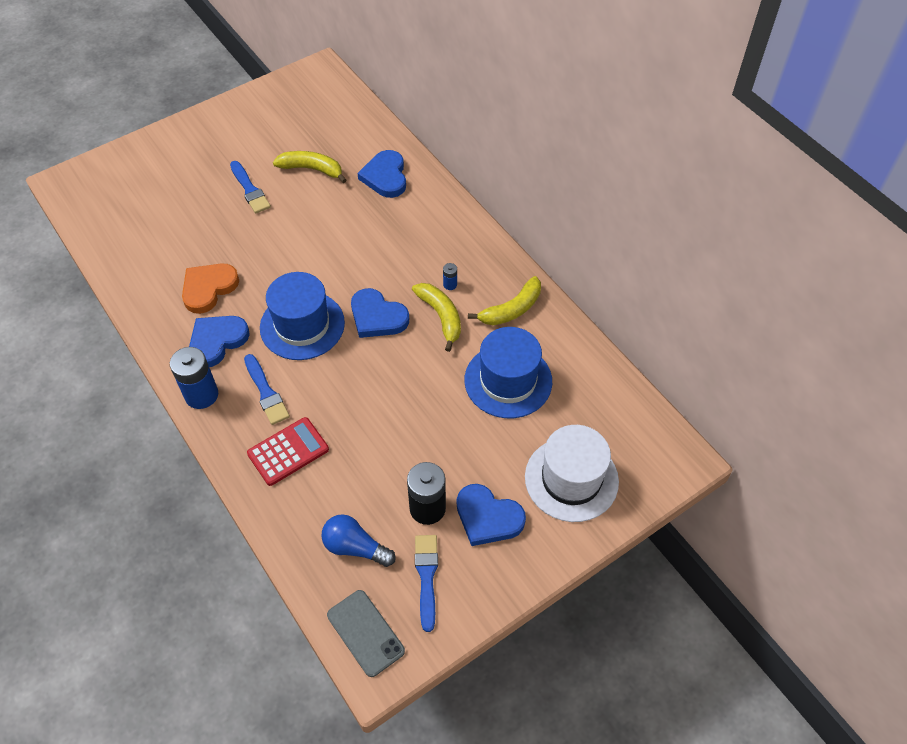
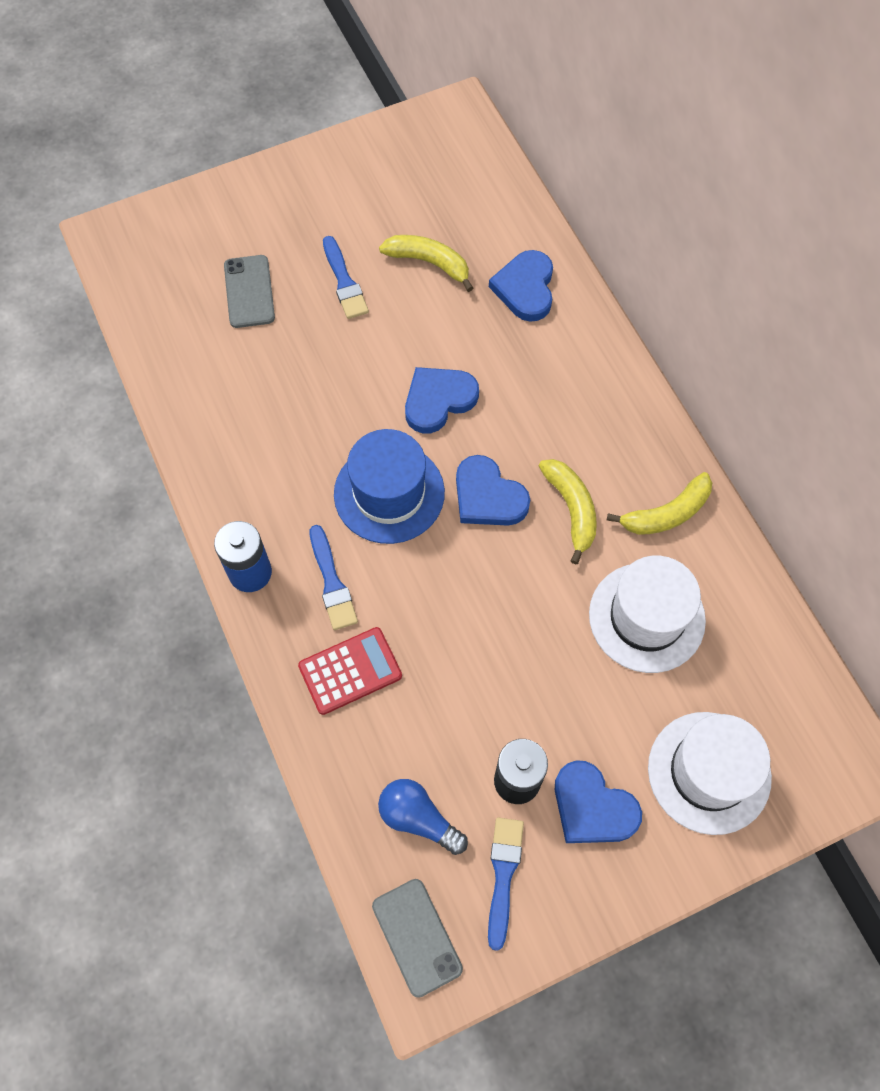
camera: 10 degrees right, 10 degrees up
(178, 205) = (249, 292): none -> grey phone
(208, 288) = (275, 420): orange heart -> none
(217, 341) = (278, 499): blue heart -> blue heart (438, 400)
(450, 284) = (589, 464): blue battery -> none
(508, 381) = (646, 617): blue hat -> white hat

